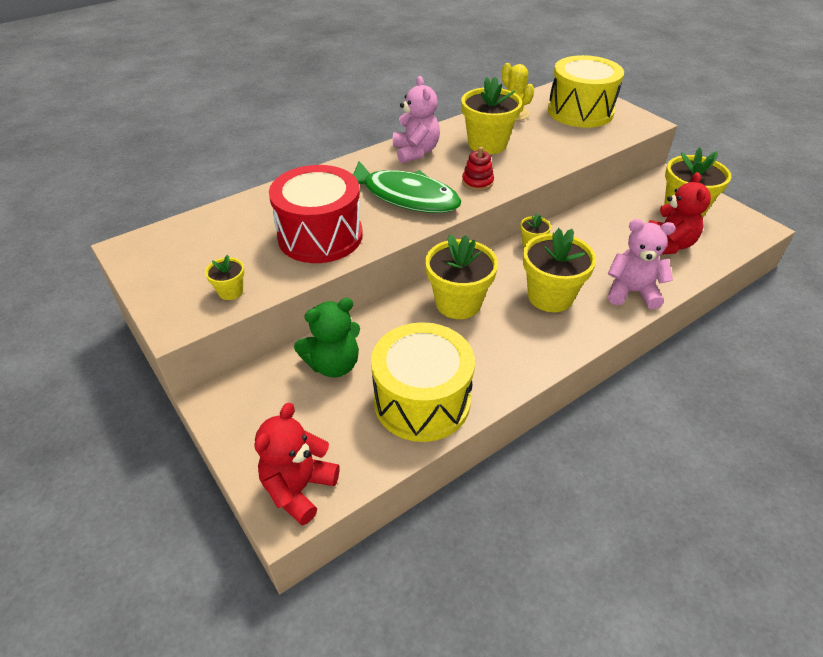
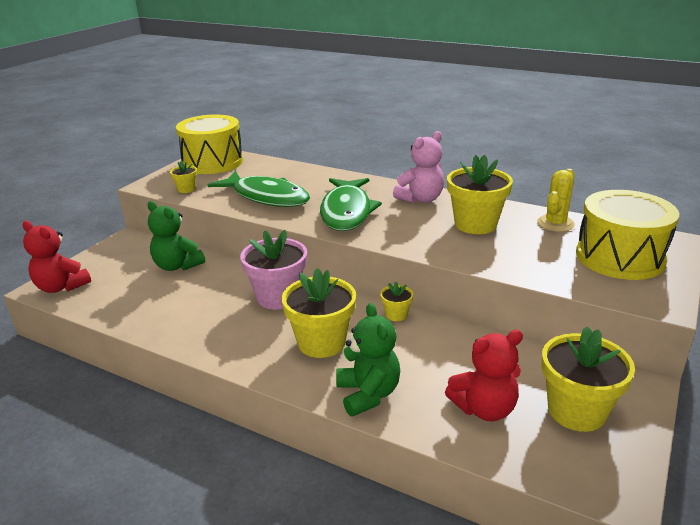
camera: 65 degrees right, 15 degrees down
(299, 488) = (61, 287): red teddy bear -> red teddy bear turned 150 degrees counterclockwise
(320, 236) = (266, 197): red drum -> green fish
(422, 401) = (154, 310): yellow drum -> yellow drum (213, 162)
(458, 303) = (278, 297): yellow flower pot -> pink flower pot
(477, 182) = (402, 234): red stacking toy -> none
(632, 292) = (368, 394): pink teddy bear -> green teddy bear

